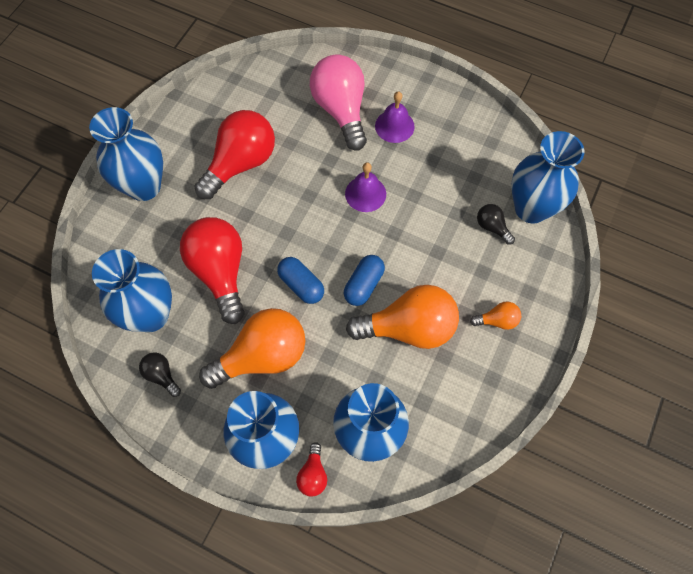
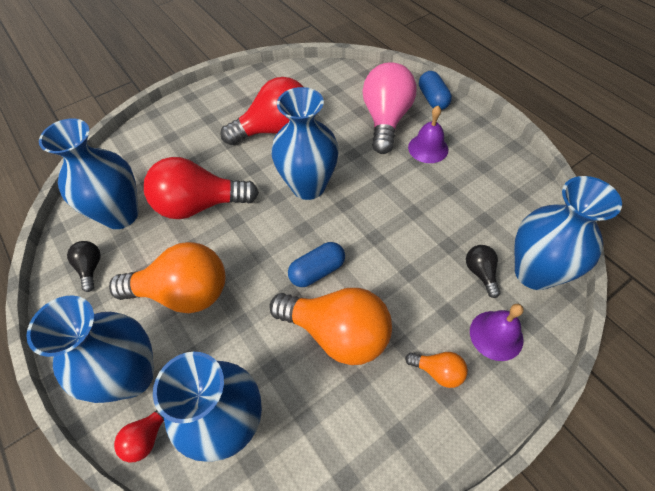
camera: 30 degrees right, 10 degrees down
(144, 186) = (189, 119): blue vase -> blue vase (308, 186)
(220, 272) = (199, 205): red light bulb -> red light bulb turned 105 degrees counterclockwise
(301, 285) = (260, 245): blue capsule -> blue capsule (432, 99)
(365, 193) = (368, 192): purple bell -> purple bell (496, 335)

